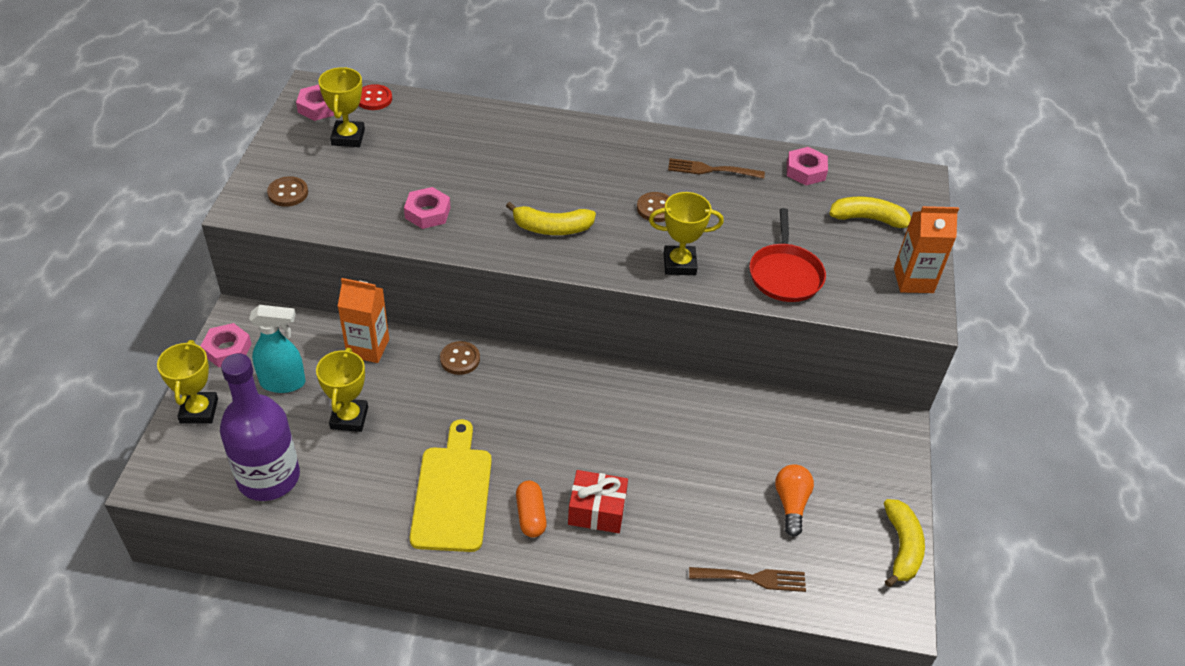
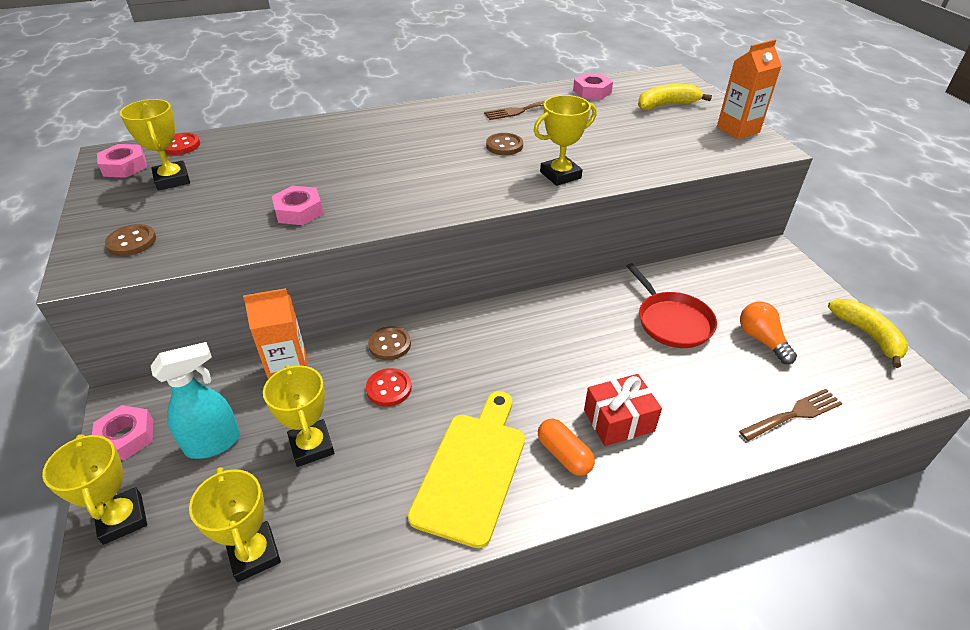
camera: 25 degrees left, 5 degrees down
(268, 477) = (254, 554): purple bottle -> yellow trophy
(434, 398) = (389, 388): none -> red button
(452, 493) = (472, 470): yellow cutting board -> yellow cutting board turned 45 degrees clockwise
(552, 228) = (428, 185): yellow banana -> none
(785, 274) = (647, 155): red pan -> red pan (672, 321)

